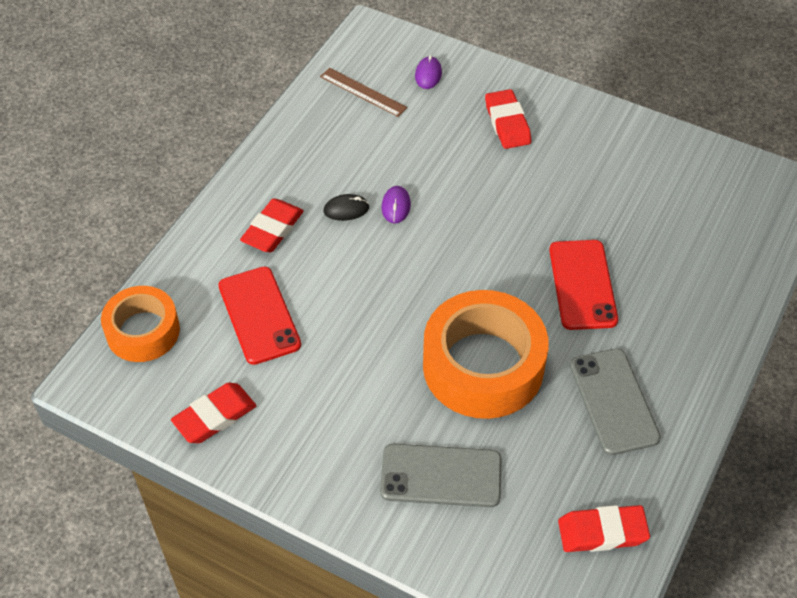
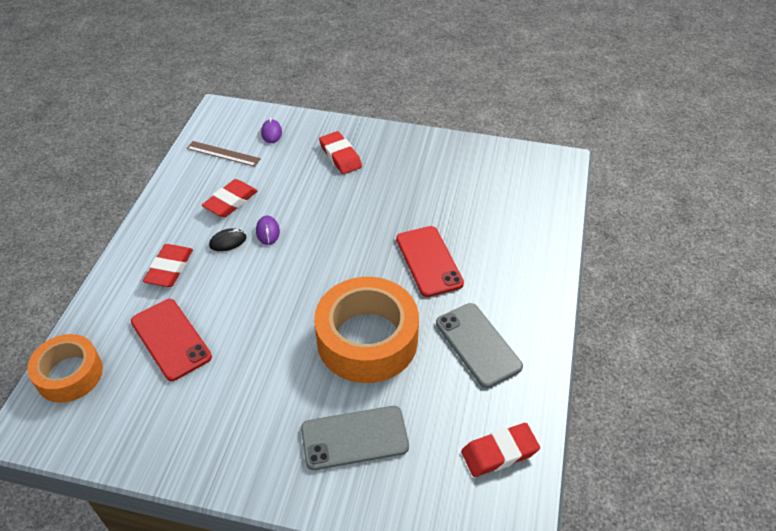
camera: 15 degrees left, 5 degrees down
(215, 416) = (146, 433): red eraser -> red eraser (230, 201)

